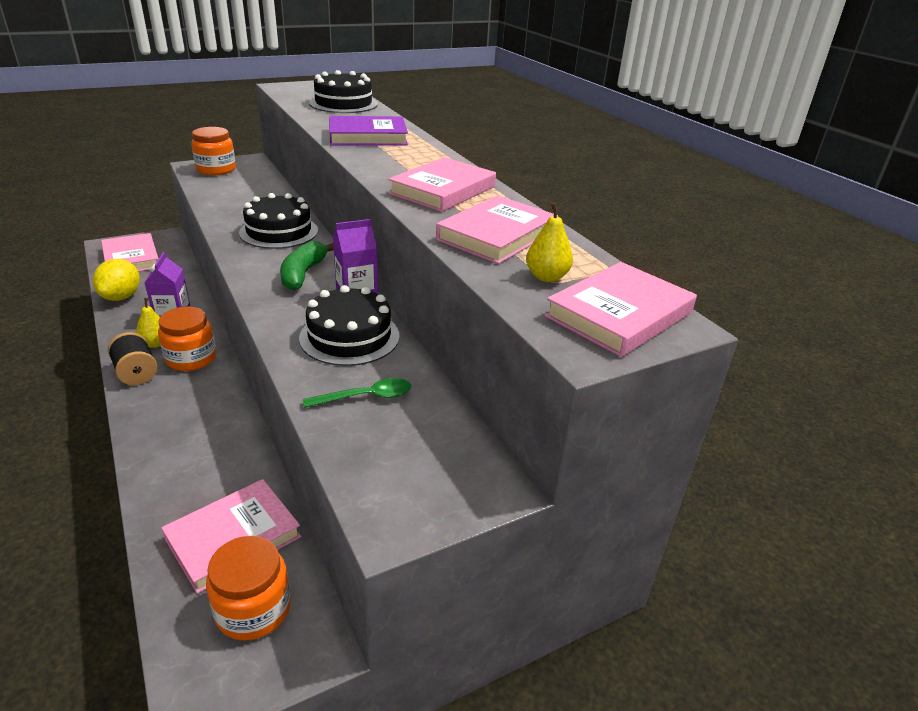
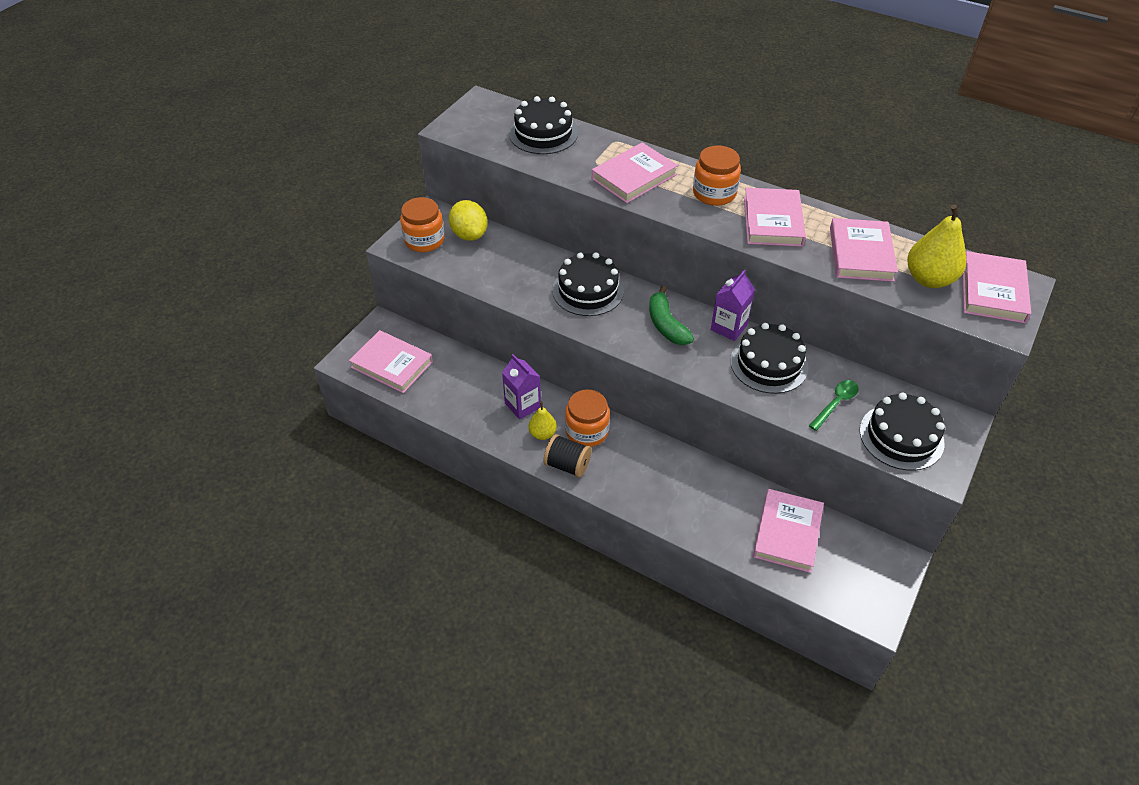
camera: 30 degrees left, 15 degrees up
(121, 297) = (448, 407): yellow lemon -> yellow lemon (469, 235)
(253, 609) = (847, 561): orange jar -> orange jar (714, 193)
(368, 137) = (634, 177): purple book -> pink book
(394, 462) = (901, 436): none -> black cake
(547, 277) = (929, 279): yellow pear -> yellow pear, size x1.75

